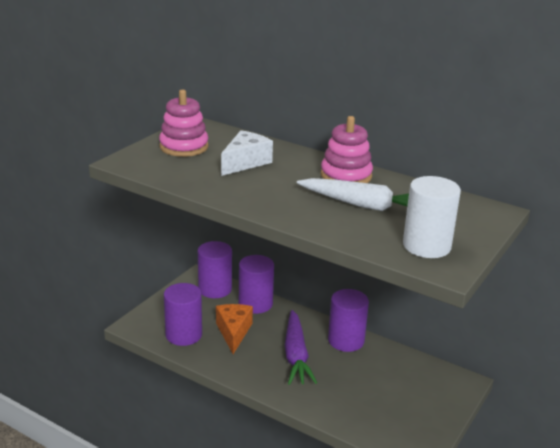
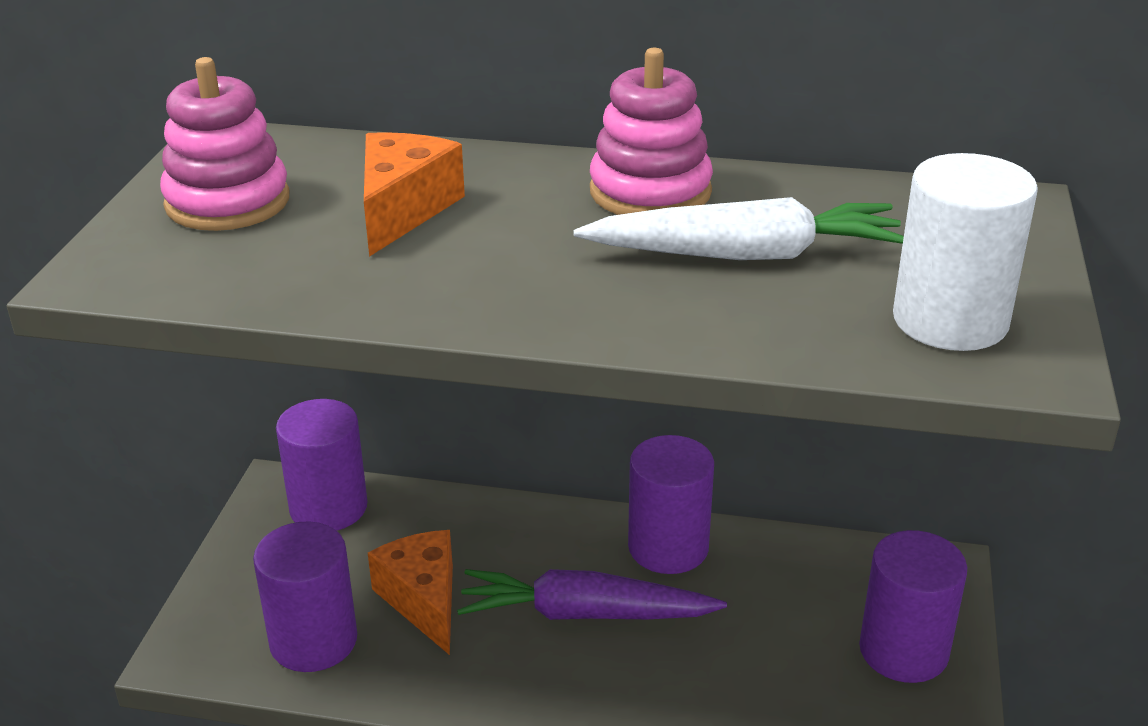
camera: 20 degrees left, 5 degrees up
(245, 162) = (403, 210): white cheese -> orange cheese
(255, 304) = (435, 517): purple cylinder -> purple cylinder (903, 651)
(296, 355) = (585, 614): purple carrot -> purple carrot turned 120 degrees clockwise

